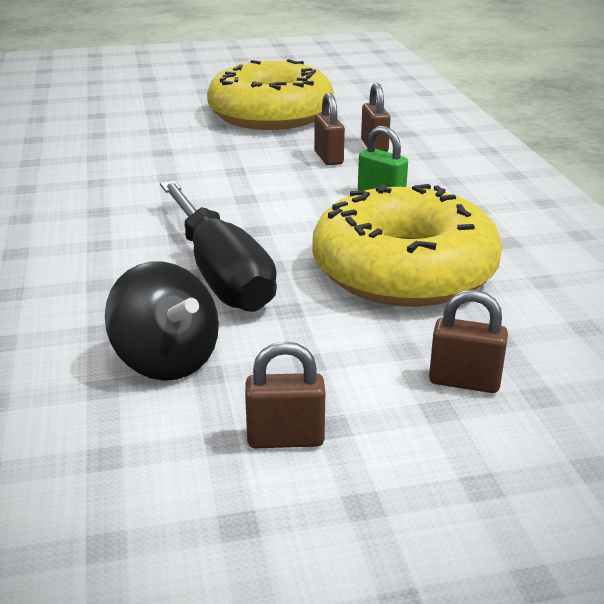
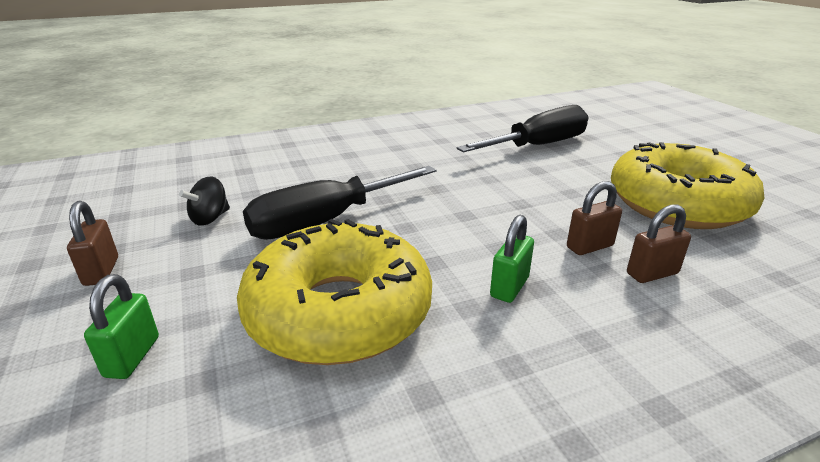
camera: 80 degrees right, 0 degrees up
(98, 141) = (538, 146): none -> black screwdriver
(166, 360) = (210, 218): black spinning top -> black spinning top, size x0.65
(464, 381) = (132, 357): brown padlock -> green padlock

